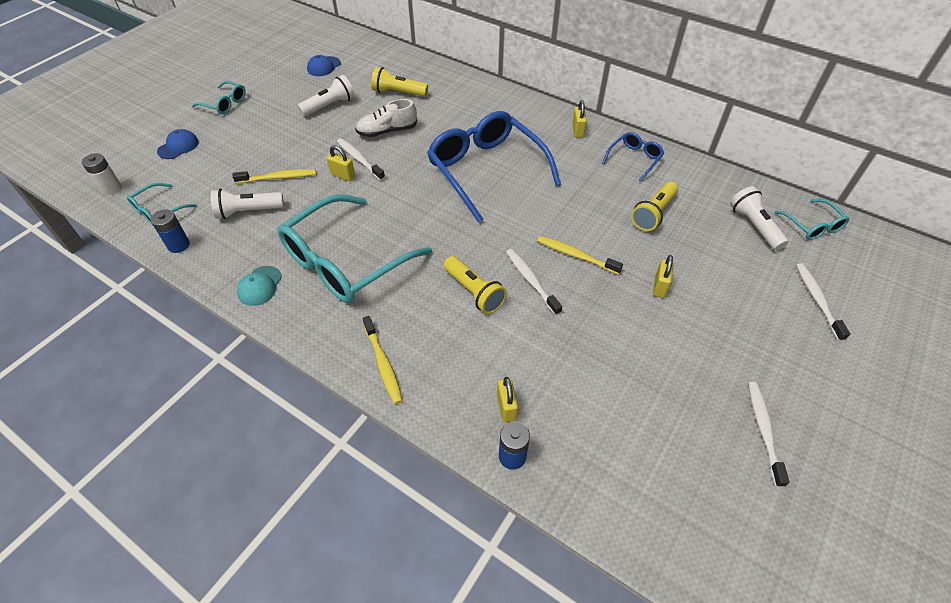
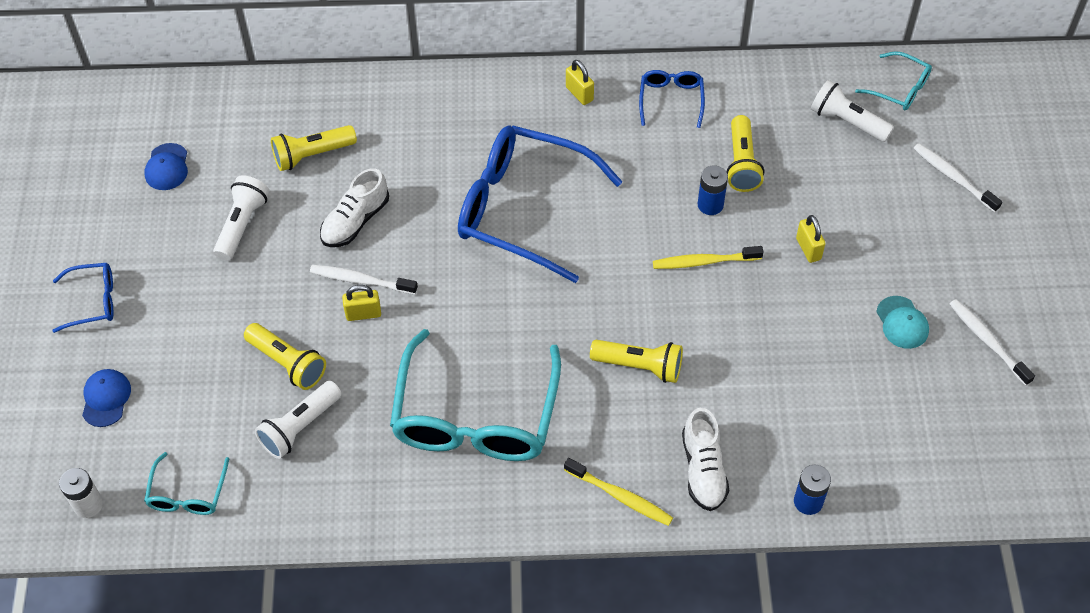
camera: 35 degrees left, 5 degrees up
(178, 245) = (264, 517): blue battery -> blue battery (710, 205)
(225, 103) = (93, 301): turquoise glasses -> blue glasses
(260, 286) = (412, 501): turquoise cap -> turquoise cap (902, 322)
(278, 177) = (287, 363): yellow toothbrush -> yellow flashlight
(455, 383) = (703, 470): none -> white shoe
(506, 407) = (767, 462): yellow padlock -> none
(531, 280) = (684, 318): white toothbrush -> none

